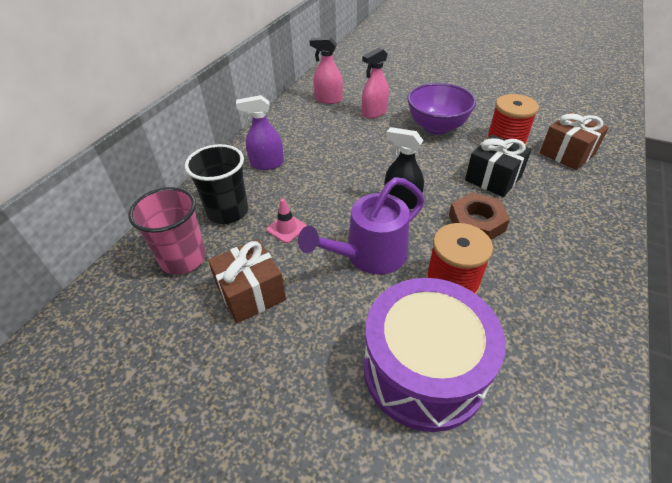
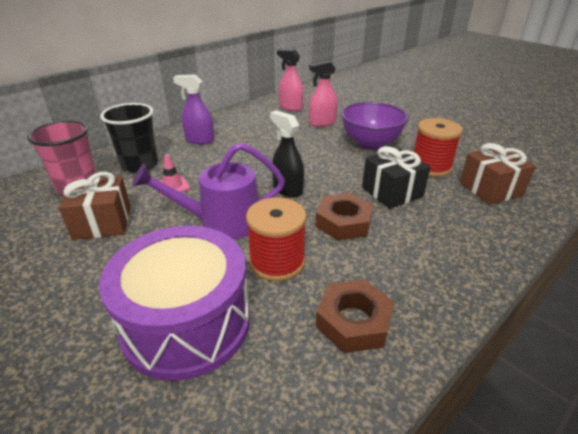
camera: 20 degrees right, 10 degrees down
(553, 317) = (353, 321): none -> brown nut

